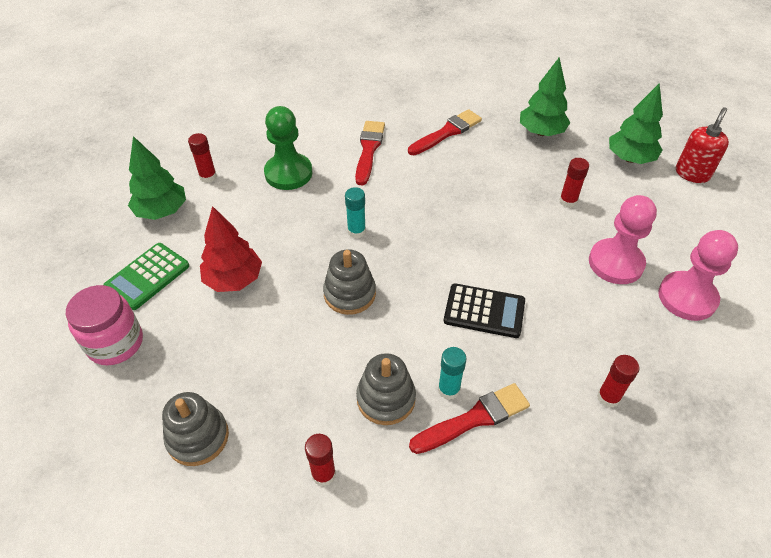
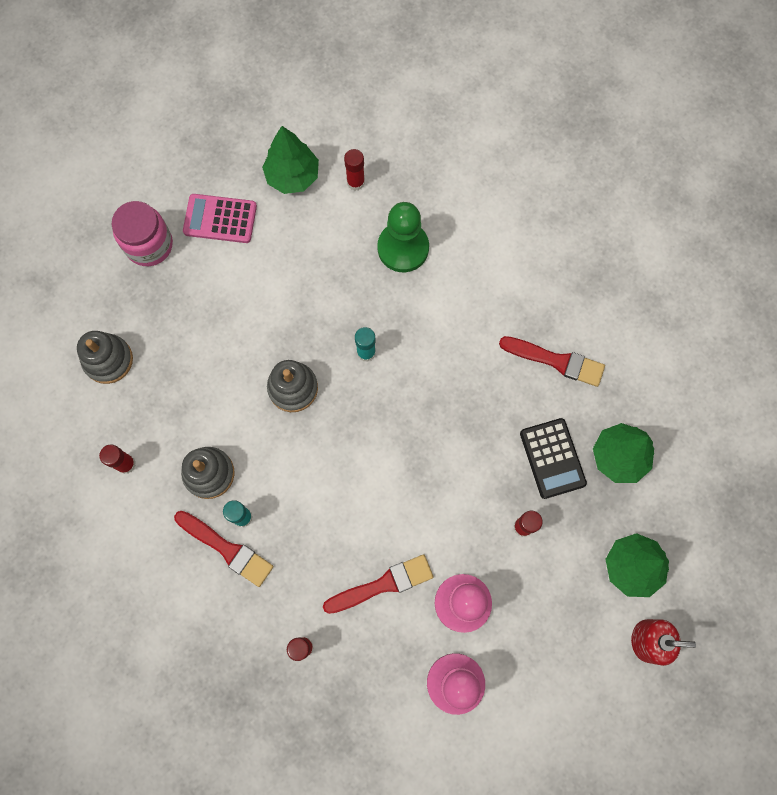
camera: 60 degrees right, 25 degrees up
(147, 276) = (220, 219): green calculator -> pink calculator
(234, 280) = (255, 287): red tree -> none
(369, 150) = (481, 300): red brush -> red brush (383, 584)
(484, 311) = (337, 508): black calculator -> black calculator (552, 458)

